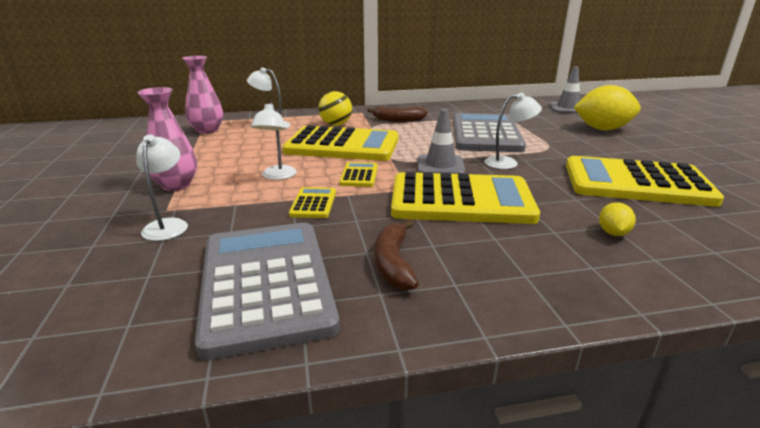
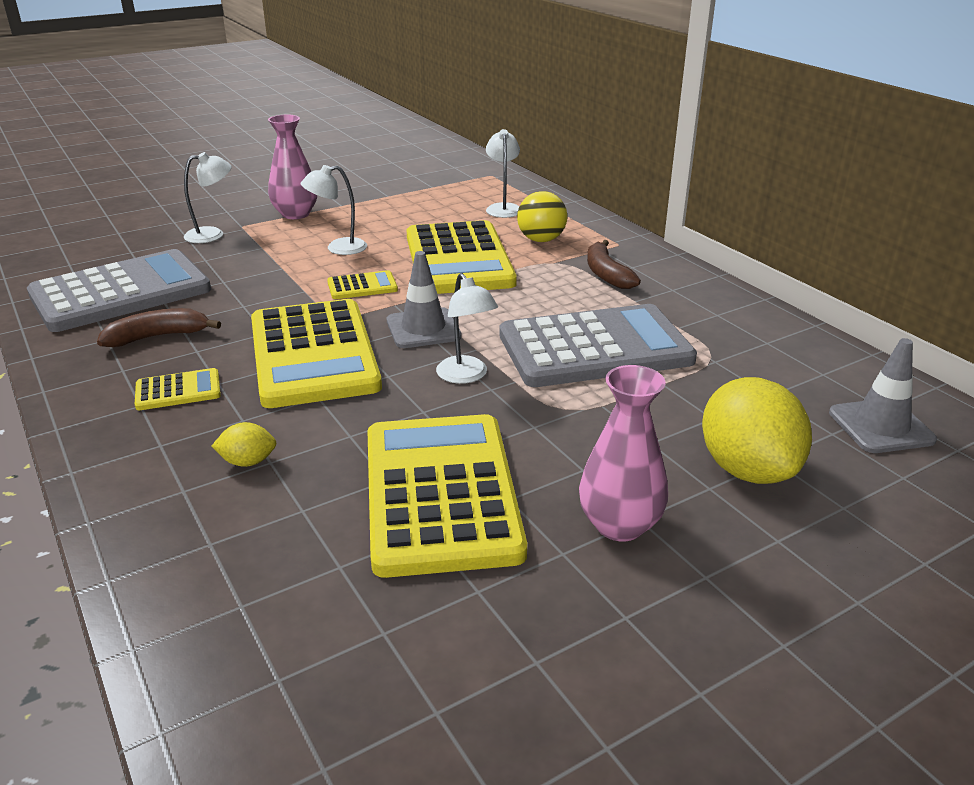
camera: 70 degrees right, 5 degrees up
(207, 130) = (458, 184): pink vase -> pink vase (619, 525)
(313, 203) = (275, 279): yellow calculator -> yellow calculator (178, 391)

